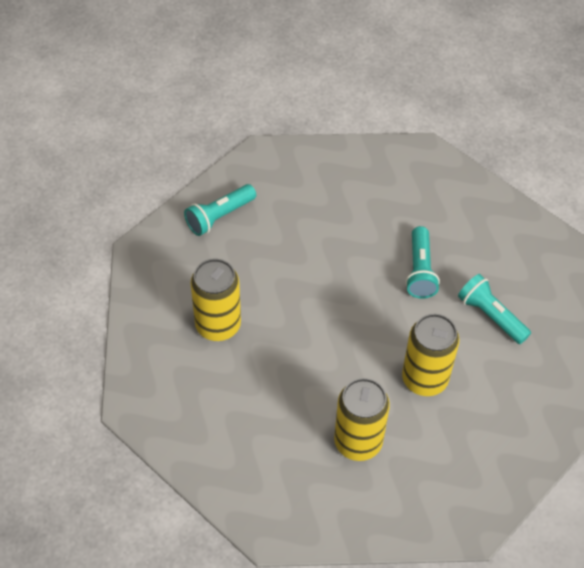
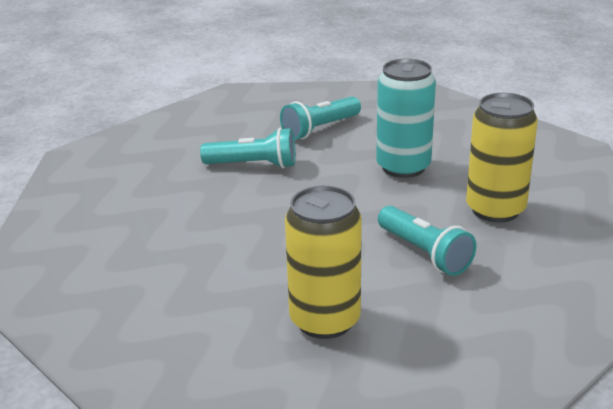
camera: 85 degrees left, 25 degrees down
(219, 216) = (117, 321): turquoise flashlight -> turquoise flashlight (425, 253)
(424, 379) = (403, 167): yellow can -> turquoise can

